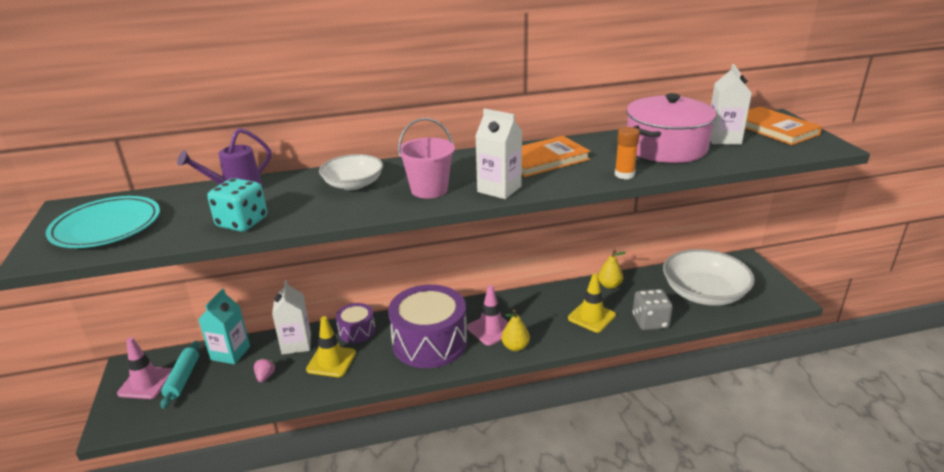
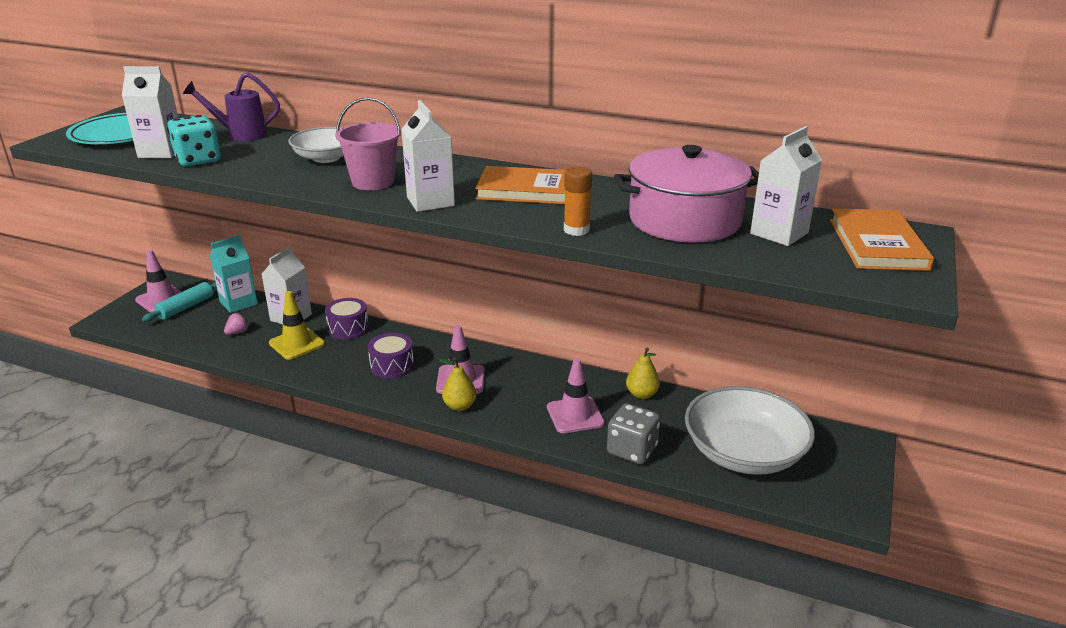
camera: 35 degrees right, 0 degrees up
(189, 228) = (161, 152): none -> white carton
(429, 342) = (392, 366): purple drum -> purple drum, size x0.50
(591, 317) = (575, 415): yellow traffic cone -> pink traffic cone

